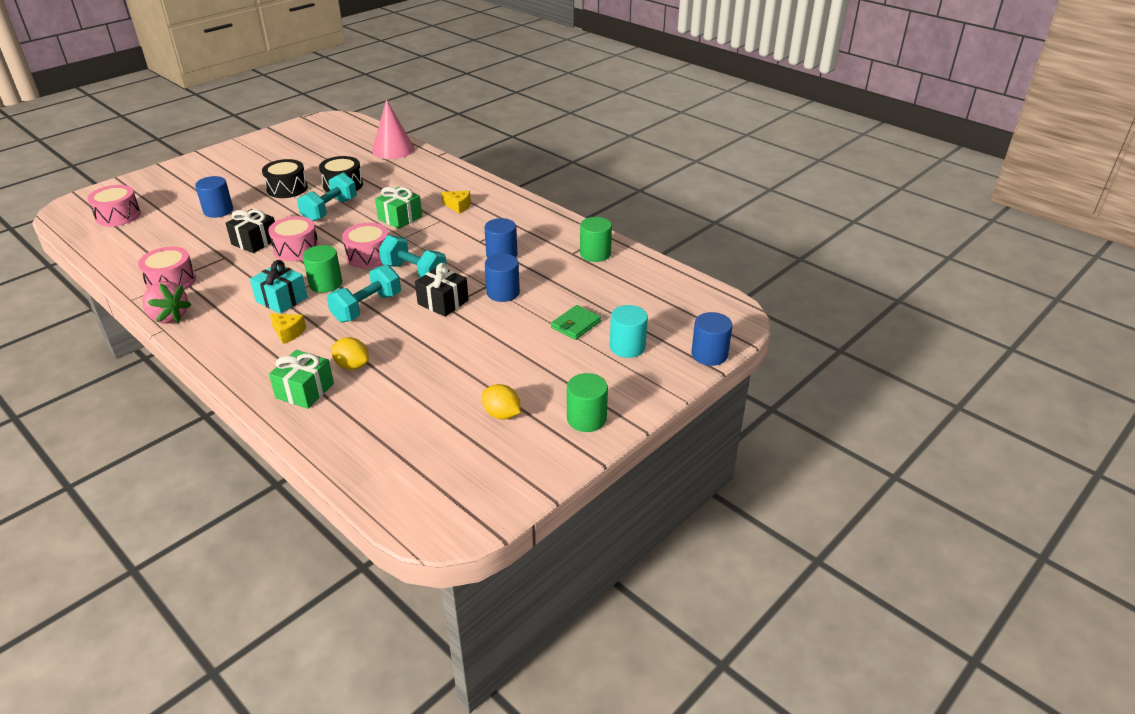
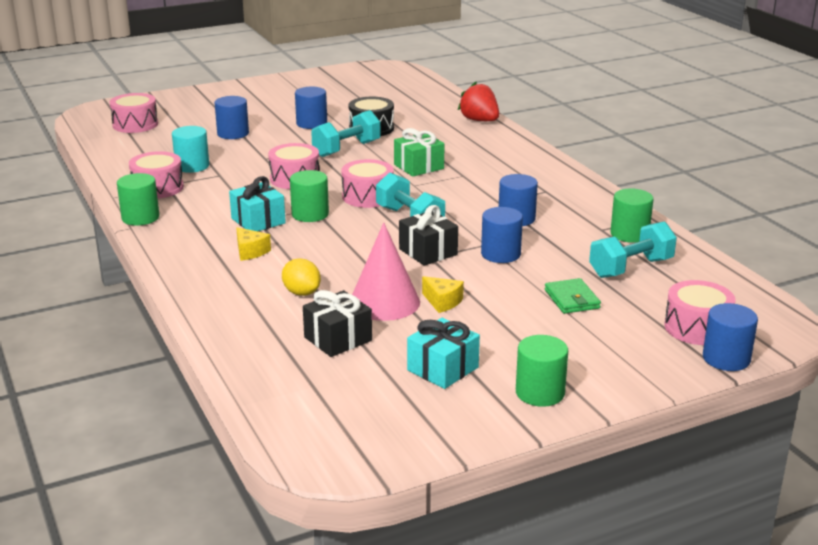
camera: 20 degrees right, 10 degrees down
(168, 317) = (140, 218): pink strawberry -> green cylinder
(255, 241) = (256, 166): black gift -> black gift (338, 339)
(287, 188) = (311, 123): black drum -> blue cylinder
(305, 391) = (242, 306): green gift -> none
(367, 307) = (343, 243): turquoise dumbbell -> turquoise dumbbell (631, 268)
(393, 149) = (441, 103): pink cone -> pink cone (384, 302)
(432, 163) = (479, 120): none -> red strawberry
(458, 206) = (489, 165): yellow cheese -> yellow cheese (442, 302)
(502, 414) = (443, 369): yellow lemon -> turquoise gift
(575, 325) = (572, 299): green wallet -> green wallet turned 75 degrees counterclockwise
(627, 347) = (624, 332): turquoise cylinder -> turquoise cylinder (192, 166)
(678, 331) = (697, 328): none -> pink drum

